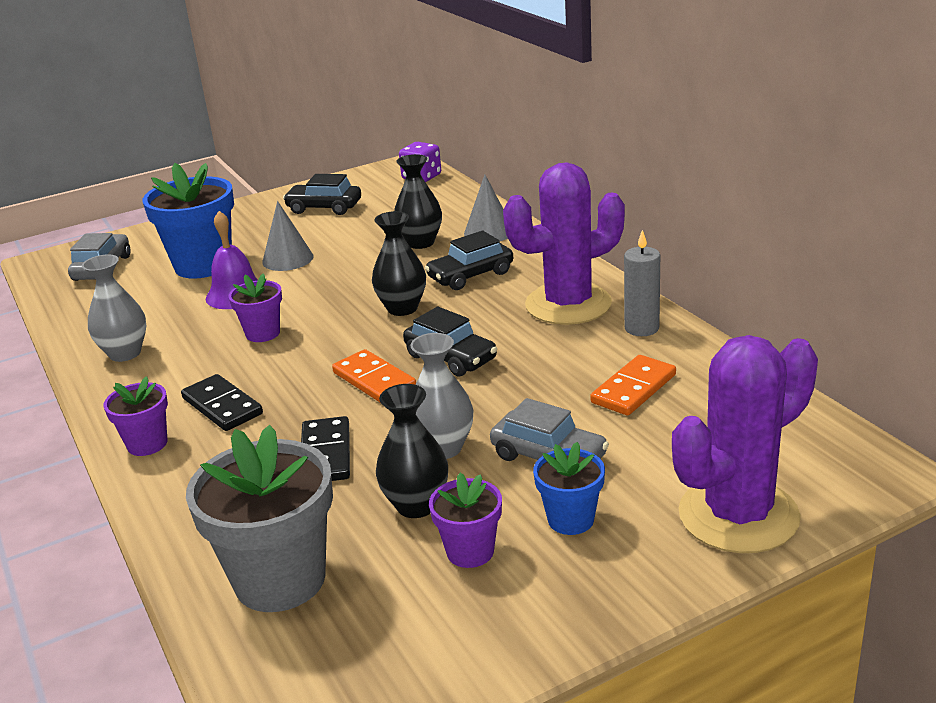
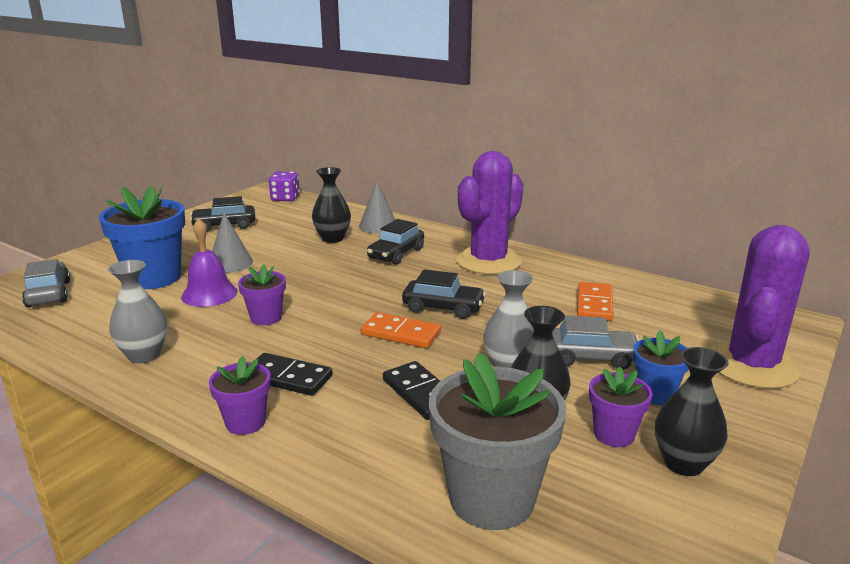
camera: 30 degrees left, 5 degrees down
(402, 308) = (367, 282): black vase -> black vase (683, 463)
(641, 328) = (555, 268): grey candle -> none

